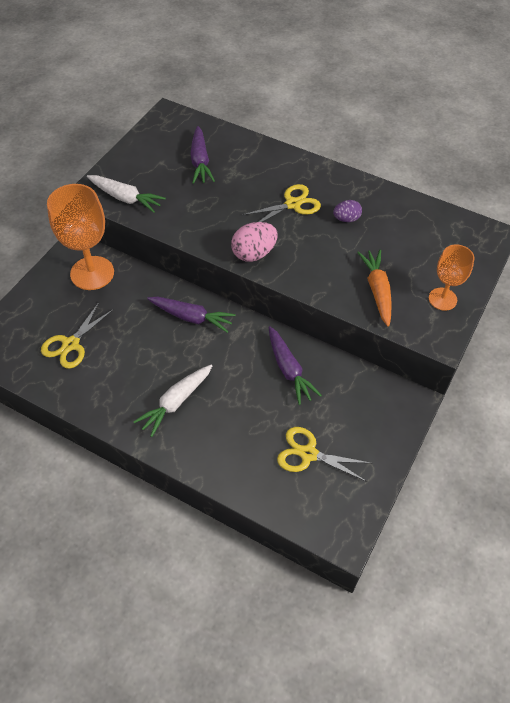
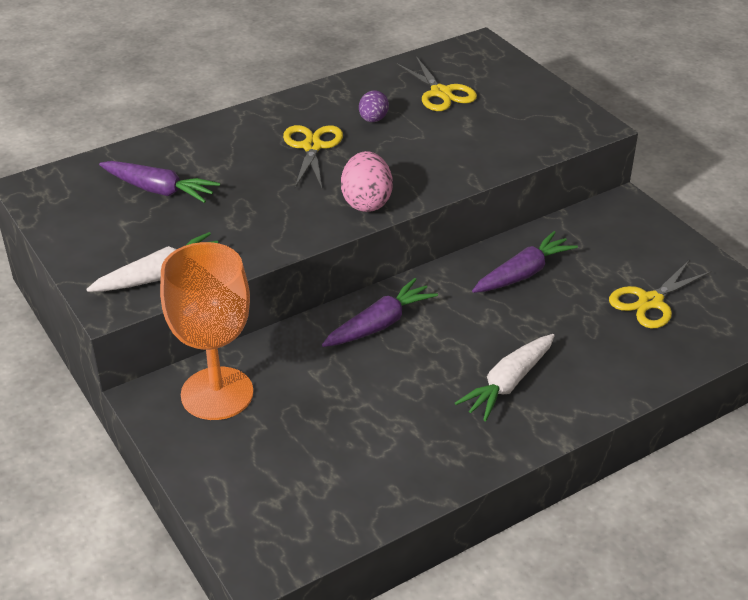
camera: 60 degrees left, 15 degrees down
(71, 344) = (334, 456): yellow scissors -> yellow scissors (441, 93)
(176, 402) = (508, 384): white carrot -> white carrot turned 60 degrees clockwise
(289, 370) = (523, 273): purple carrot -> purple carrot turned 45 degrees counterclockwise
(377, 290) = (498, 139): orange carrot -> none
(442, 299) = (543, 104): orange goblet -> none

